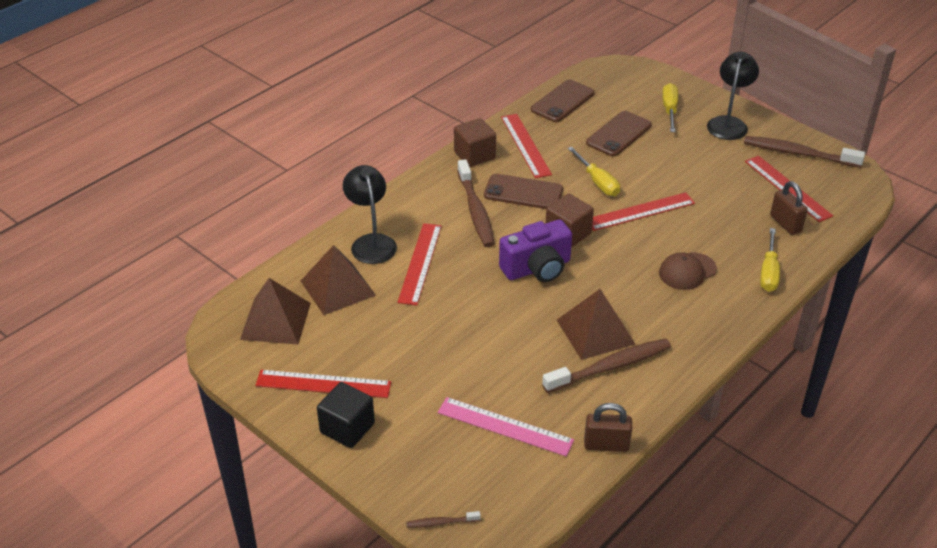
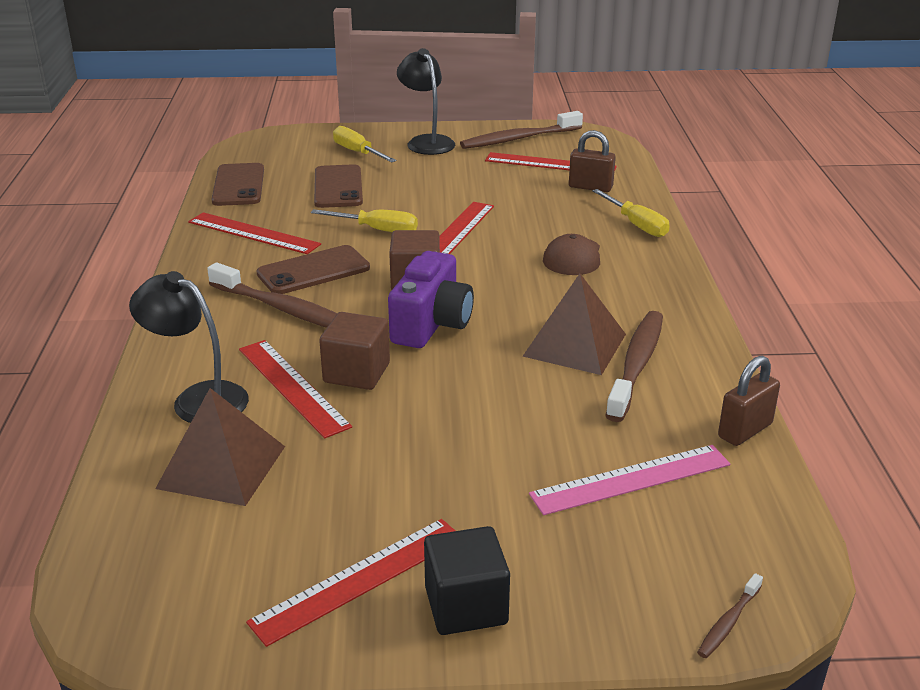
camera: 45 degrees left, 10 degrees down
(275, 321) = (183, 552): brown pyramid -> none
(474, 155) = (207, 264): brown cube -> brown cube (356, 373)

